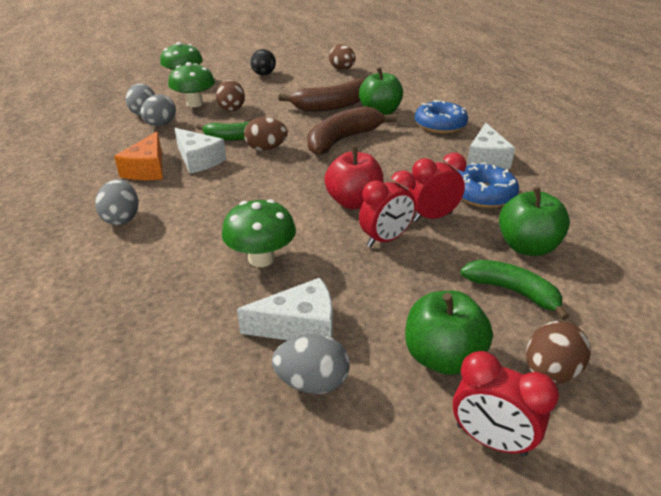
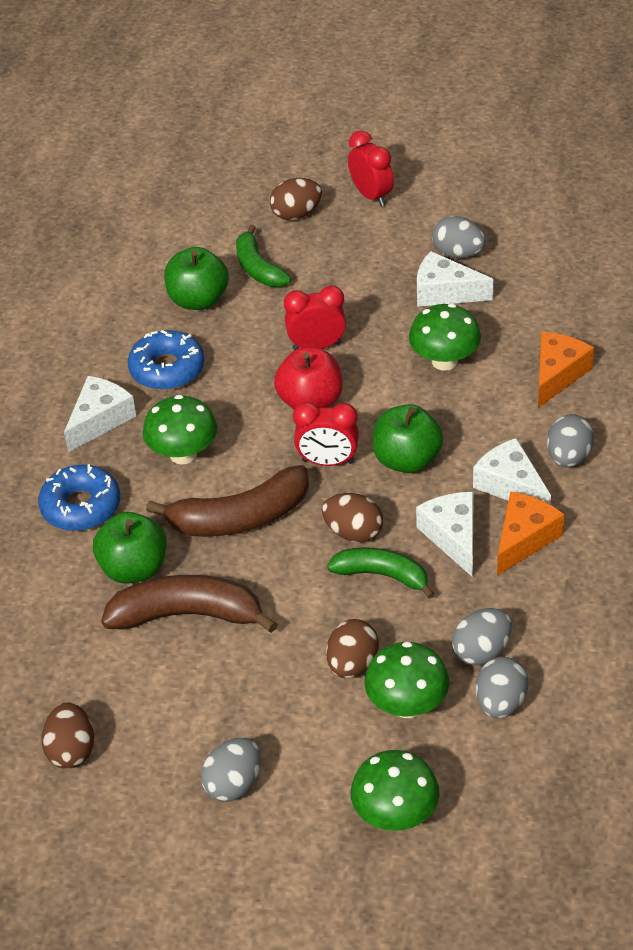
camera: 150 degrees left, 10 degrees up
(144, 276) = (557, 374): none -> orange cheese
(166, 192) = (511, 486): none -> white cheese
(263, 75) = (233, 784): black egg -> grey egg
(411, 156) = (183, 454): none -> green mushroom
(432, 217) = (248, 357): red clock -> red clock (328, 462)
(442, 357) = (358, 242): green apple -> green apple (407, 460)

